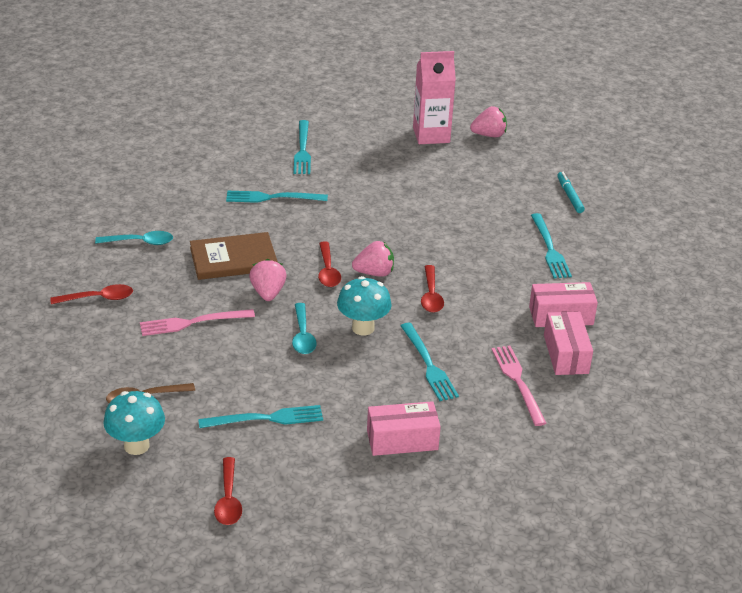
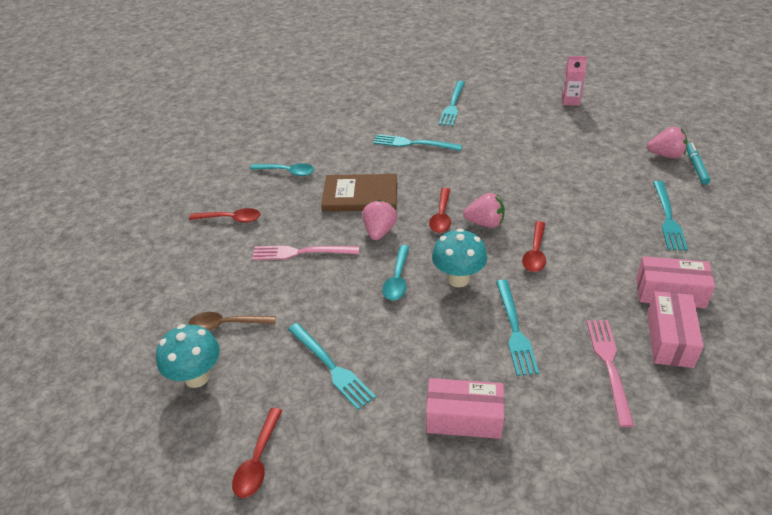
camera: 20 degrees right, 5 degrees up
(266, 419) = (331, 367): turquoise fork -> turquoise fork turned 45 degrees clockwise
(431, 135) = (570, 101): pink carton -> pink carton, size x0.58
(489, 135) = (624, 104): pink strawberry -> pink strawberry (665, 155)

